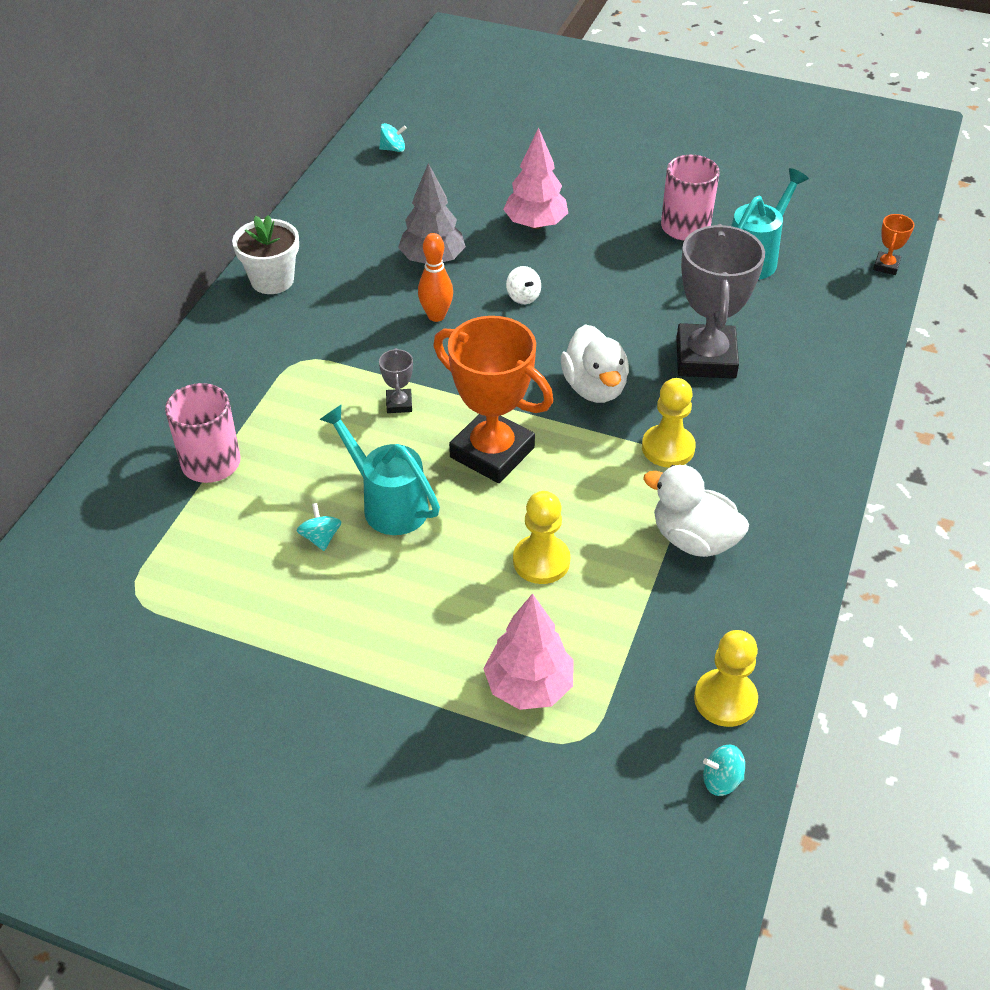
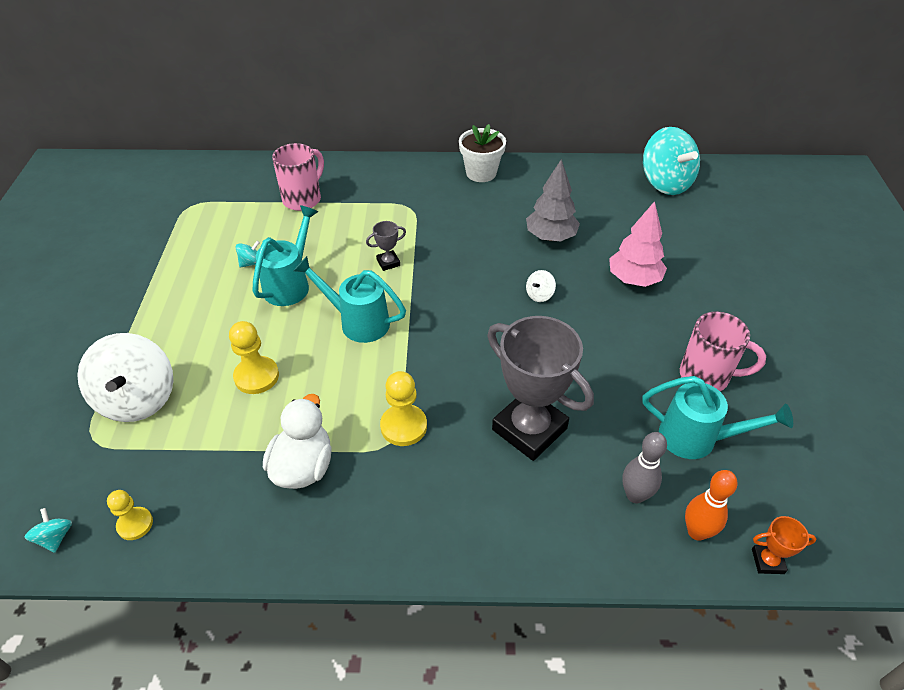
camera: 70 degrees right, 0 degrees up
(393, 149) = (665, 183): turquoise spinning top -> turquoise spinning top, size x2.42
(436, 316) = (489, 255): orange bowling pin -> orange bowling pin (697, 532)
(492, 452) = (358, 322): orange trophy -> turquoise watering can
(529, 686) = (138, 399): pink tree -> white spinning top
(594, 387) = (454, 363): white duck -> none
(706, 358) = (529, 429): grey trophy -> grey trophy turned 60 degrees clockwise
(725, 699) = (135, 524): yellow pawn -> yellow pawn, size x0.66
(803, 315) = (635, 495): none -> grey bowling pin

